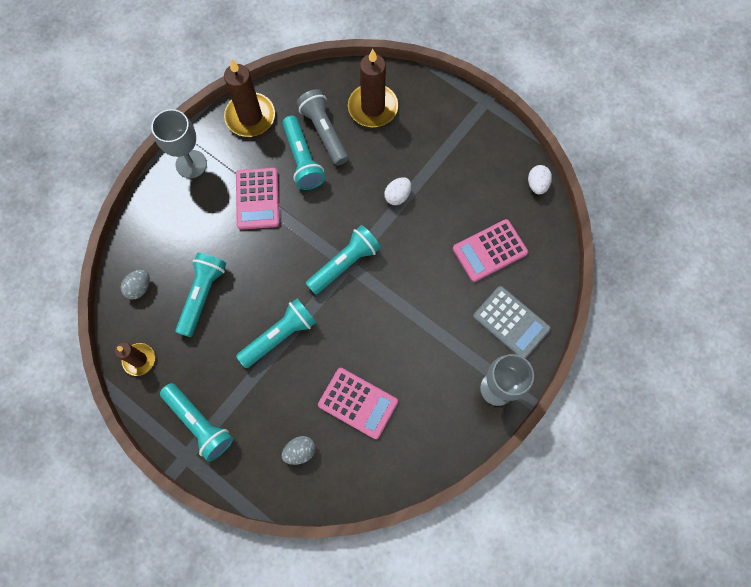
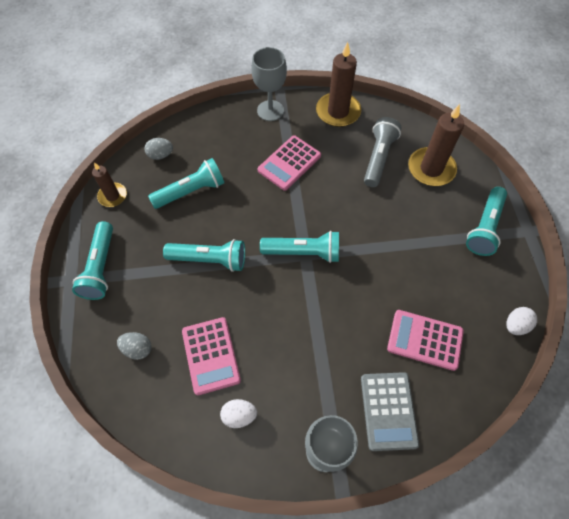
camera: 45 degrees right, 10 degrees down
(302, 160) = (345, 163): turquoise flashlight -> turquoise flashlight (484, 227)
(397, 196) = (389, 240): white egg -> white egg (239, 415)

